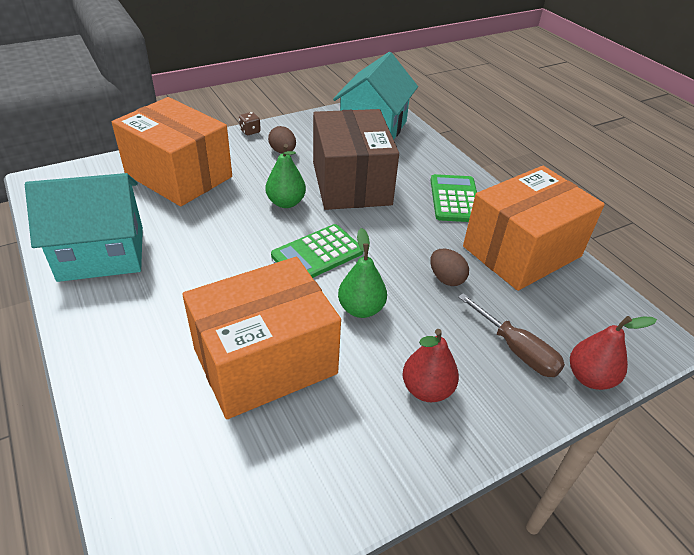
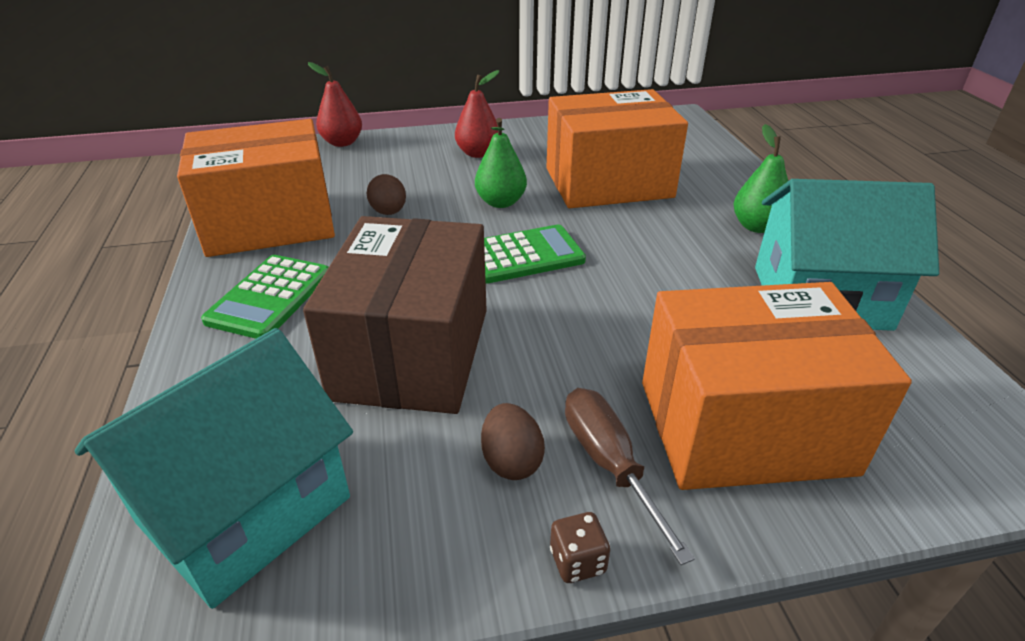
camera: 160 degrees left, 5 degrees down
(179, 175) = (744, 426): orange box -> orange box turned 60 degrees counterclockwise
(286, 203) = (543, 333): green pear -> green pear (757, 226)
(516, 349) = (381, 161): brown screwdriver -> brown screwdriver (609, 464)

